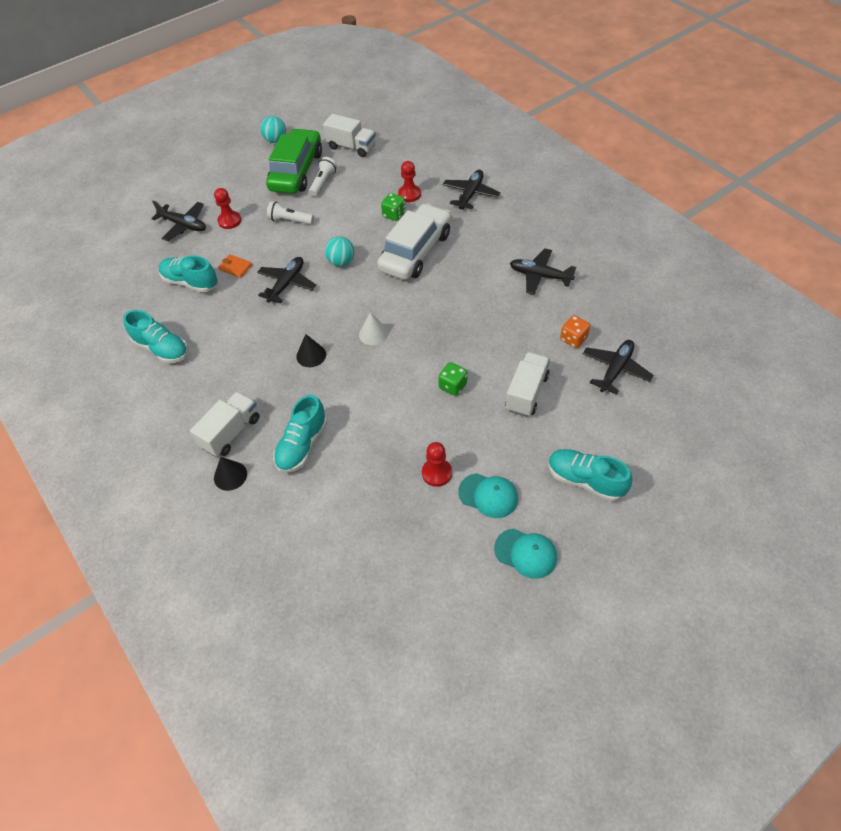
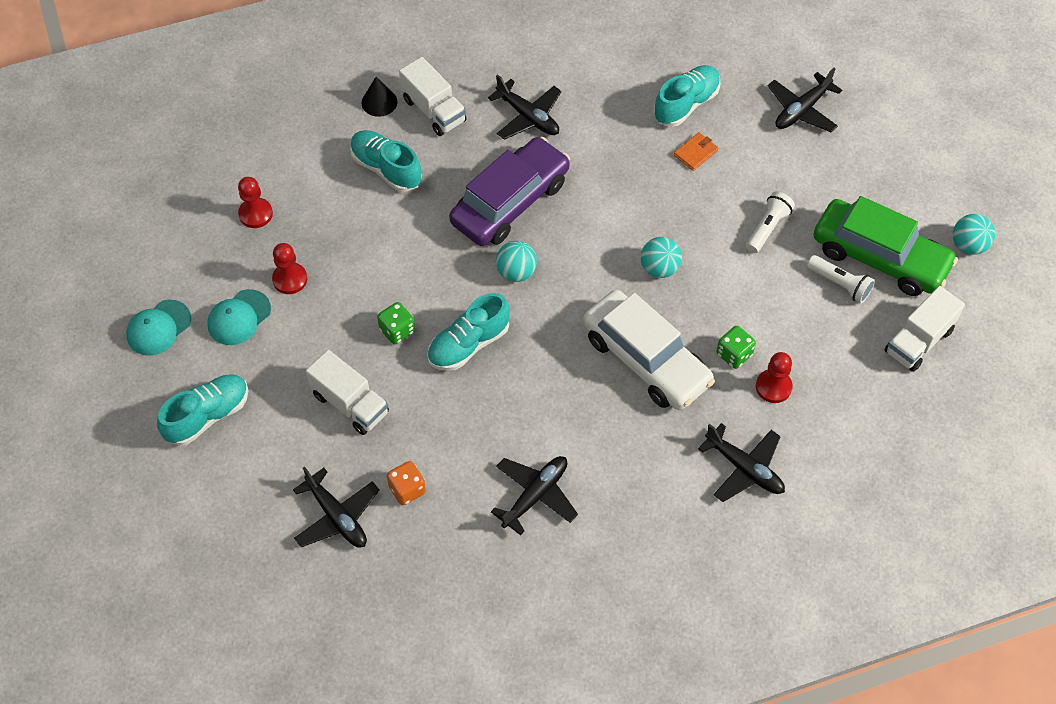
camera: 105 degrees right, 5 degrees up
(162, 349) = (584, 65): turquoise shoe -> turquoise shoe (468, 344)
(229, 221) = (792, 160): red pawn -> red pawn (255, 214)
(287, 284) = (642, 201): black plane -> black plane (528, 117)
(311, 355) = (510, 202): black cone -> purple car
(373, 334) = (516, 272): white cone -> turquoise ball

